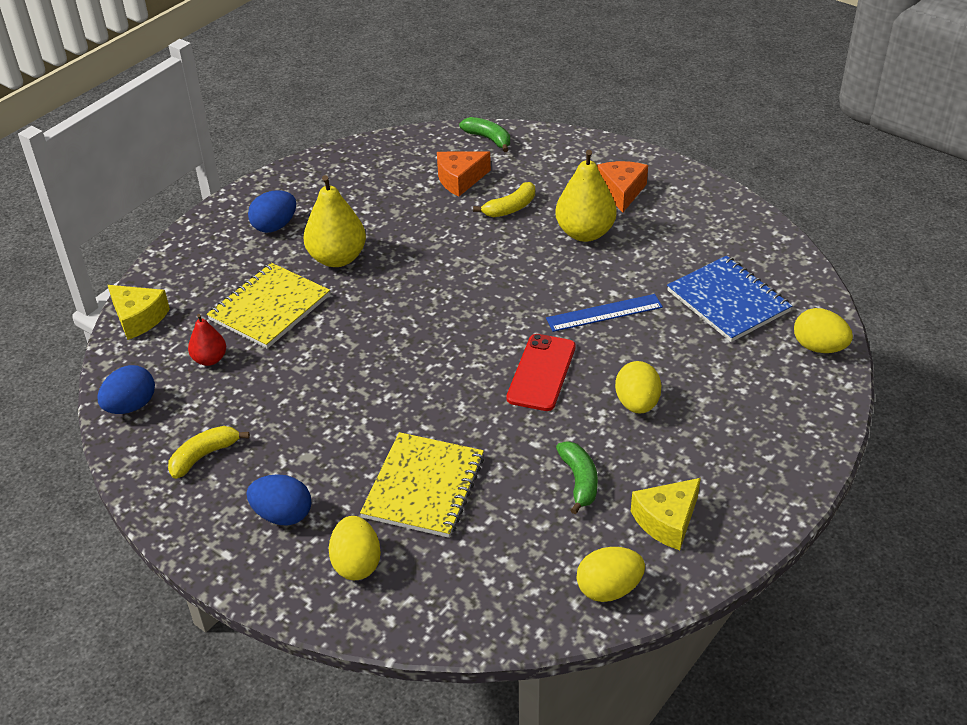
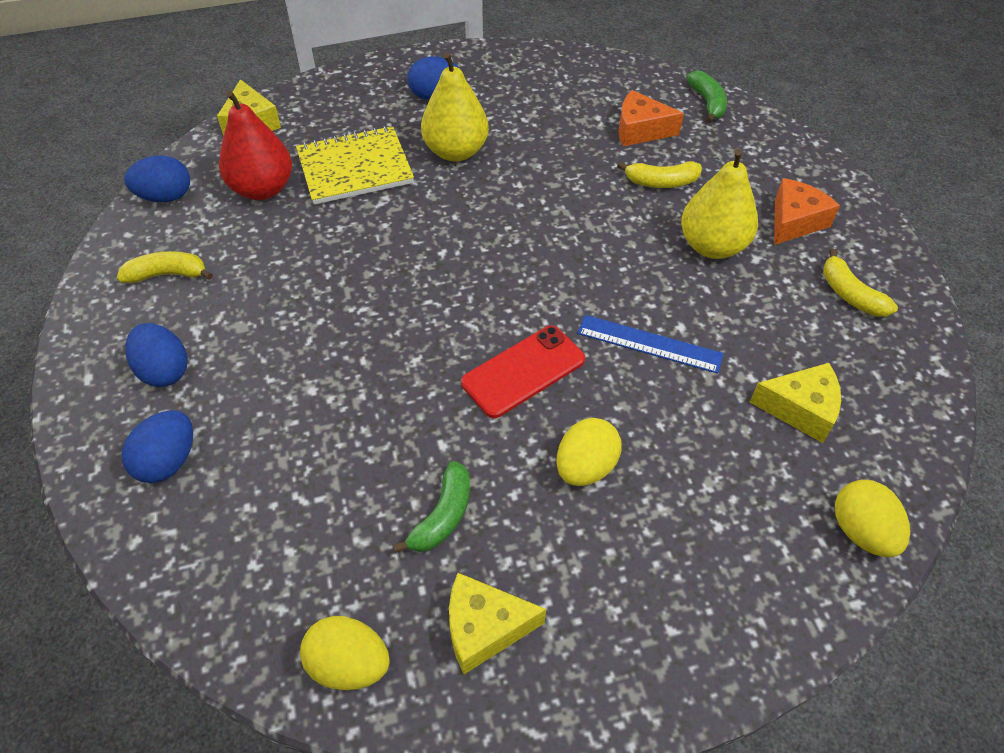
camera: 35 degrees right, 10 degrees up
(210, 359) = (262, 189): red pear -> red pear, size x1.79
(356, 563) = (168, 461): yellow egg -> blue egg
(424, 487) = (299, 422): yellow notebook -> none
(696, 220) = (850, 294): none -> yellow banana
(728, 301) = (800, 409): blue notebook -> yellow cheese

